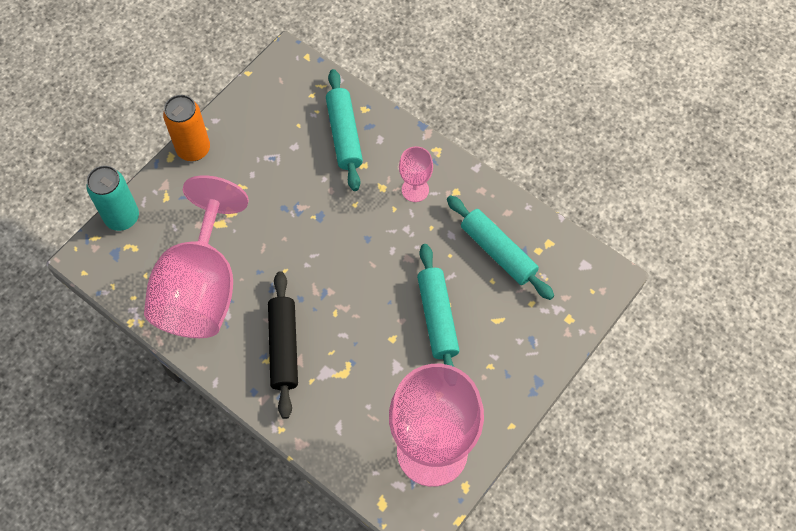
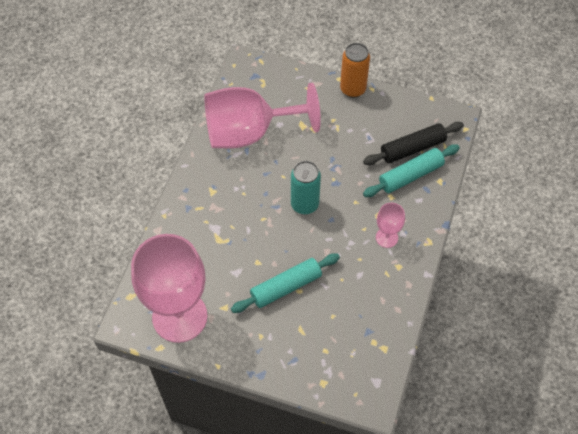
camera: 70 degrees right, 5 degrees down
(122, 217) = (282, 70): turquoise can -> turquoise can (304, 204)
(283, 347) = (224, 196): black rolling pin -> black rolling pin (412, 148)
(498, 252) = (359, 313): turquoise rolling pin -> none

